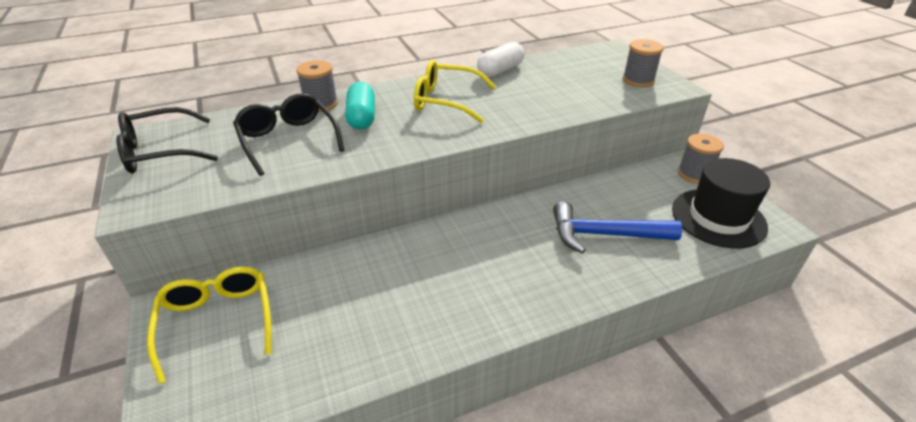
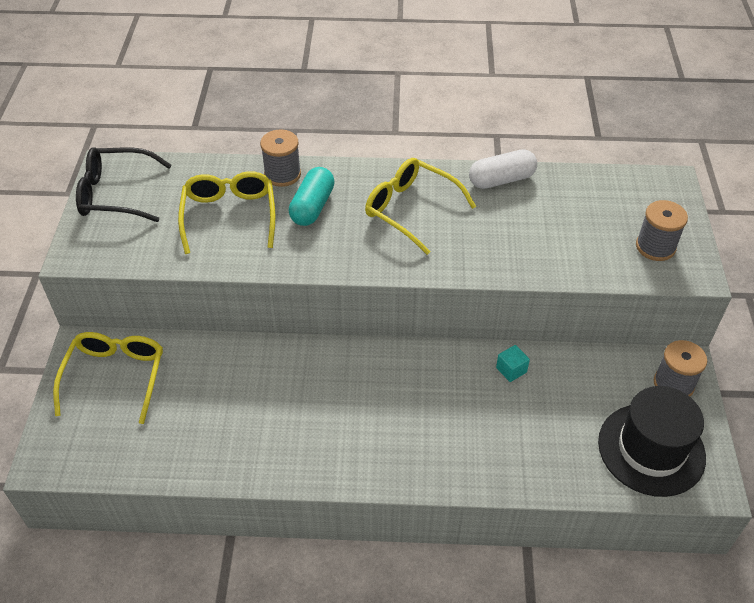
camera: 25 degrees right, 10 degrees up
(288, 140) = (229, 216): black glasses -> yellow glasses
(578, 200) = (511, 370): none -> turquoise cube
(605, 235) = (508, 421): blue hammer -> none

